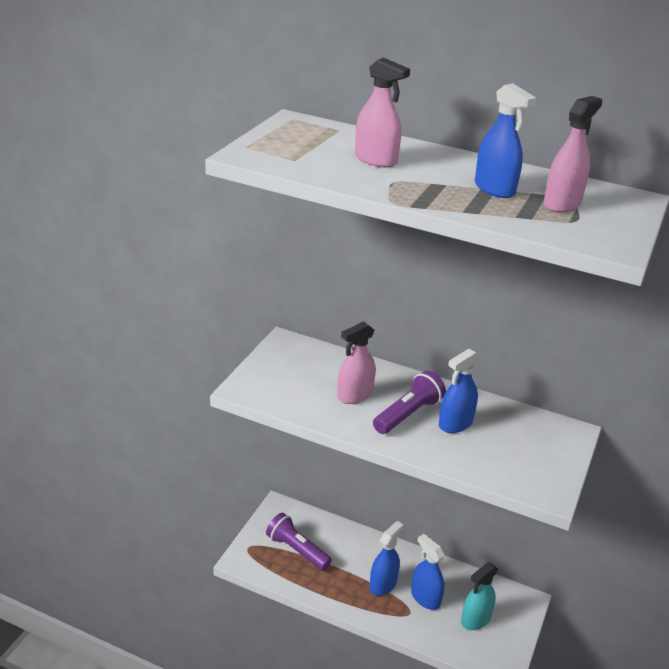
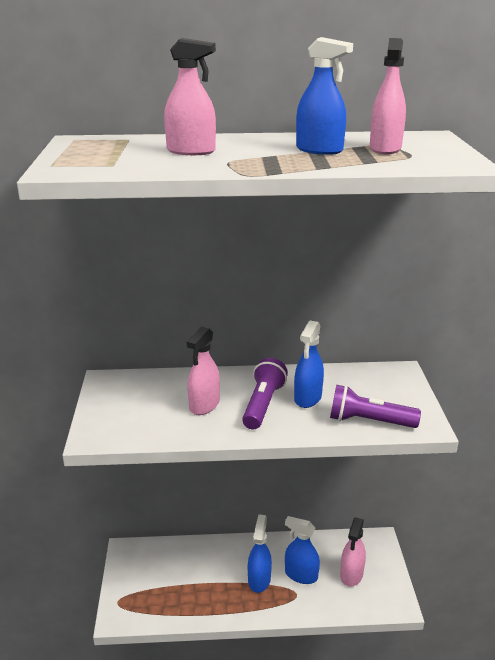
camera: 25 degrees left, 5 degrees down
(296, 550) = (165, 583): purple flashlight -> purple flashlight (368, 421)
(475, 619) = (351, 574): turquoise spray bottle -> pink spray bottle

